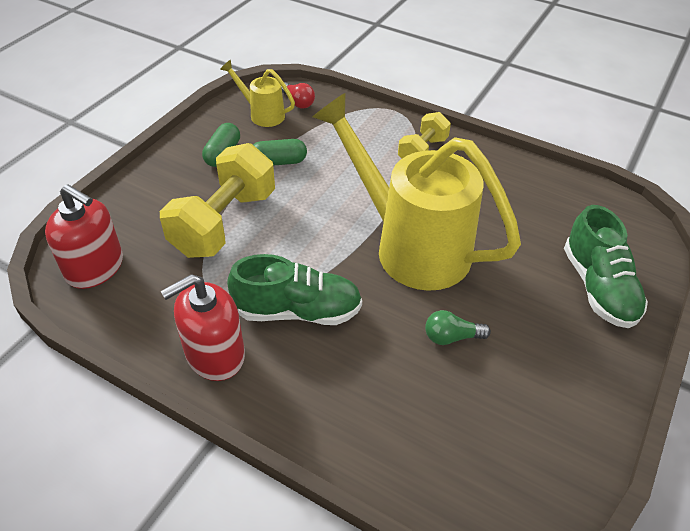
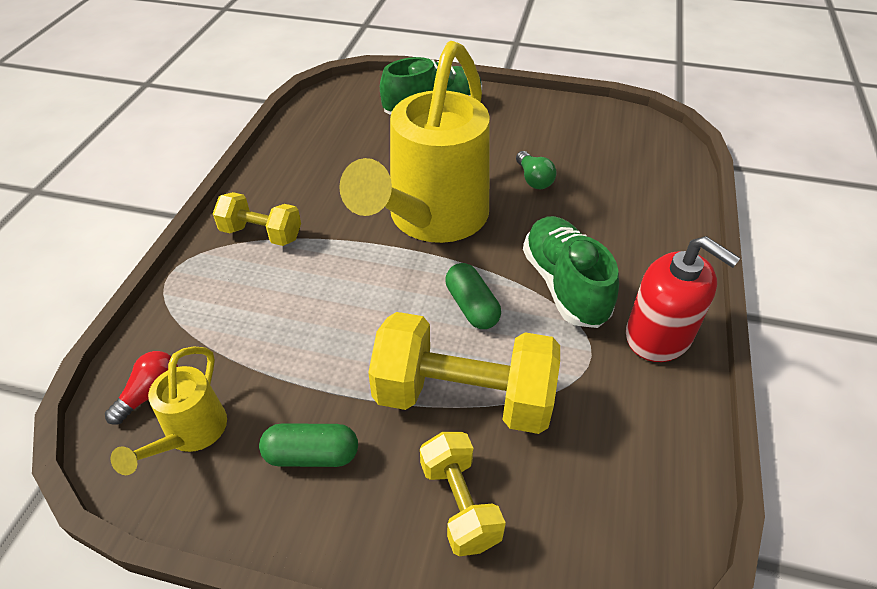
camera: 105 degrees left, 0 degrees up
(95, 267) = (618, 525): red soap dispenser -> none
(155, 204) = (459, 504): none -> yellow dumbbell
(278, 162) = (316, 374): green capsule -> green capsule (471, 306)

